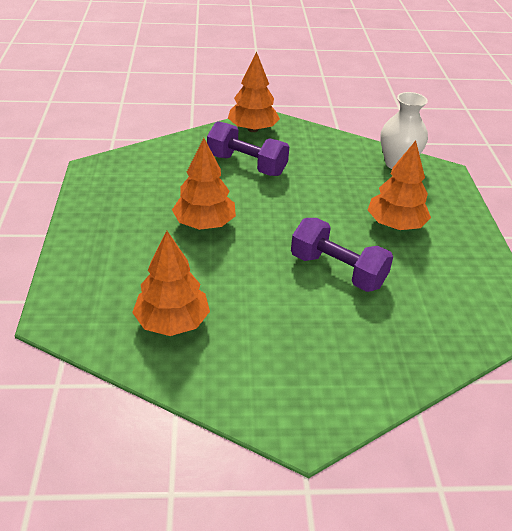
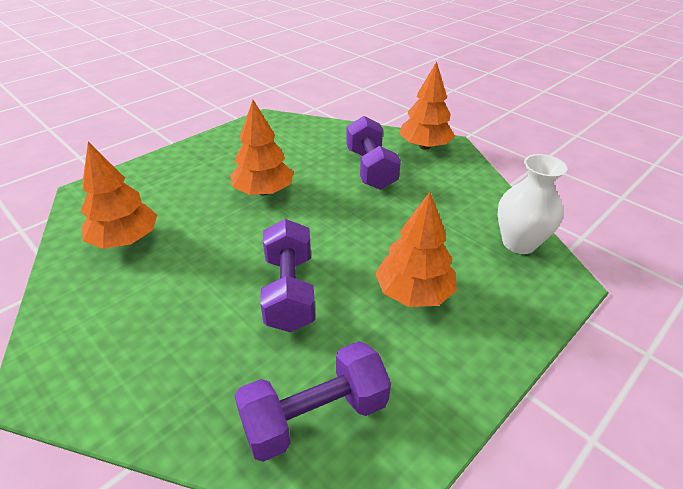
camera: 50 degrees right, 0 degrees up
(453, 314) = (315, 416): none -> purple dumbbell

